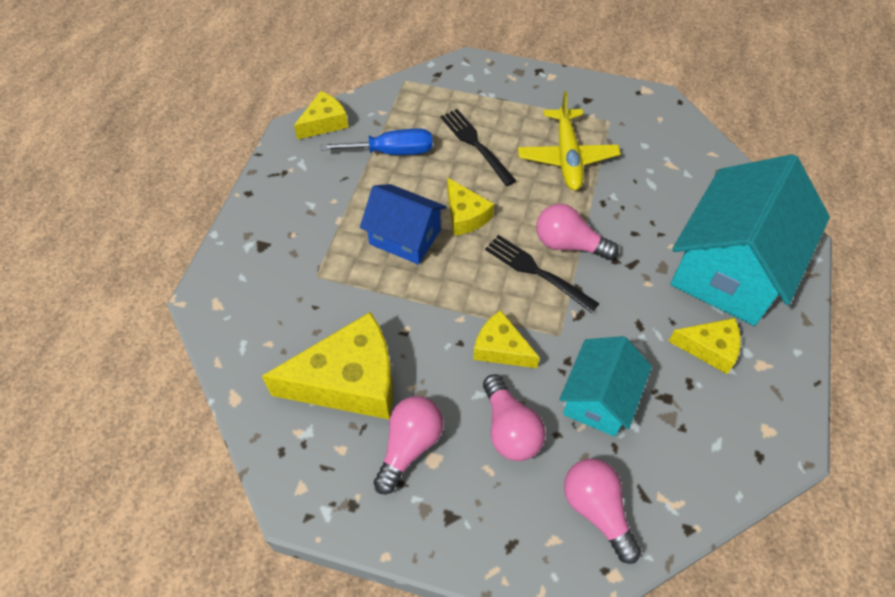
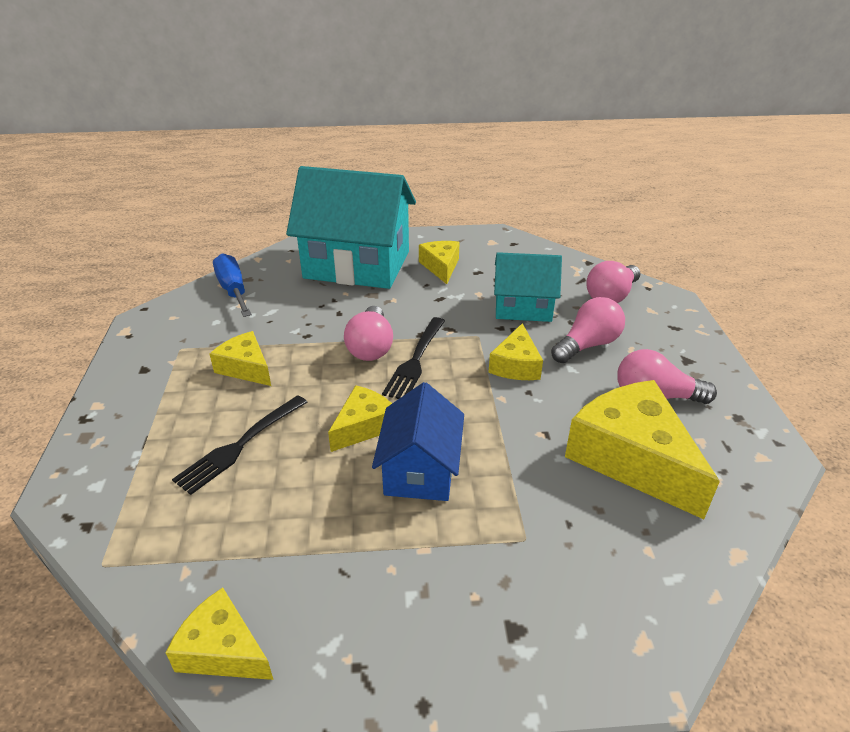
camera: 110 degrees left, 20 degrees down
(392, 151) = (273, 529): blue screwdriver -> blue screwdriver (233, 290)
(567, 157) = (246, 368): yellow plane -> yellow cheese

